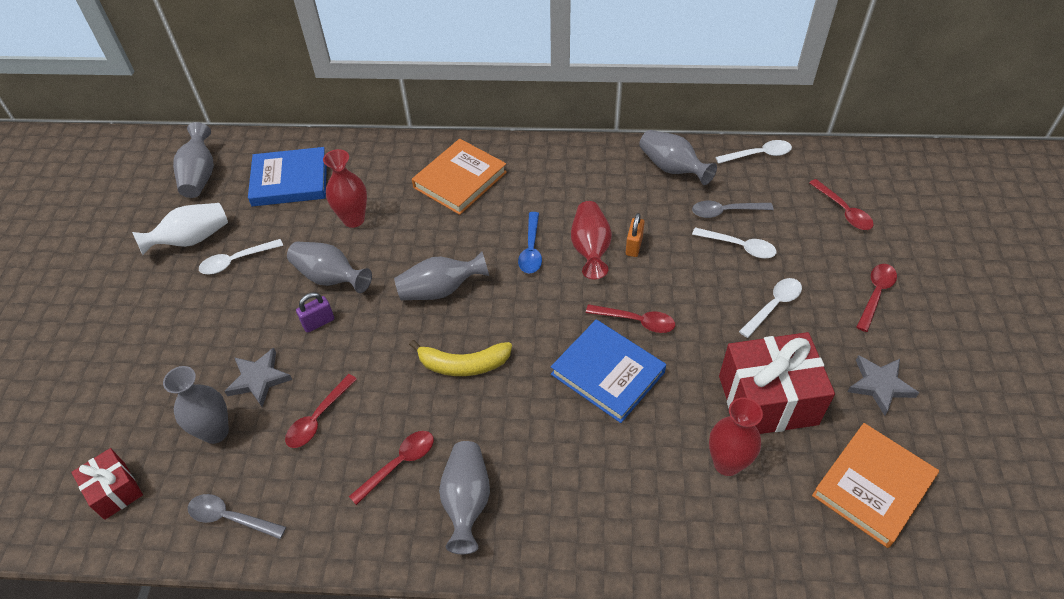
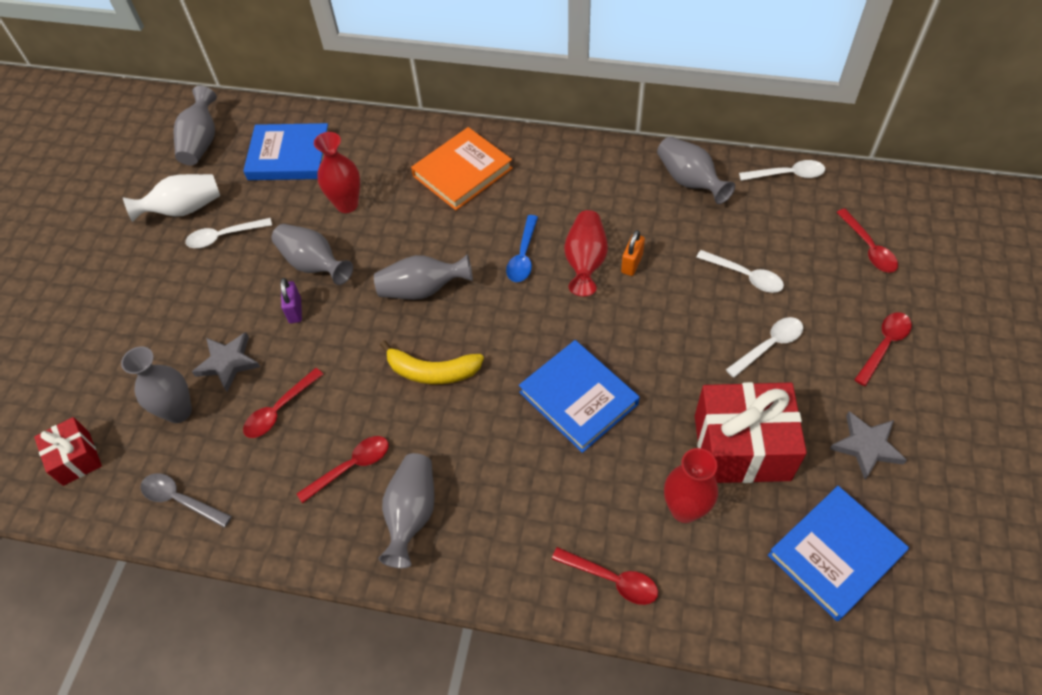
camera: 10 degrees right, 5 degrees up
(318, 322) = (295, 310): purple padlock -> purple padlock turned 75 degrees counterclockwise
(636, 321) = (619, 346): red spoon -> red spoon (612, 579)
(725, 211) = (738, 235): grey spoon -> none
(873, 487) = (835, 554): orange book -> blue book

